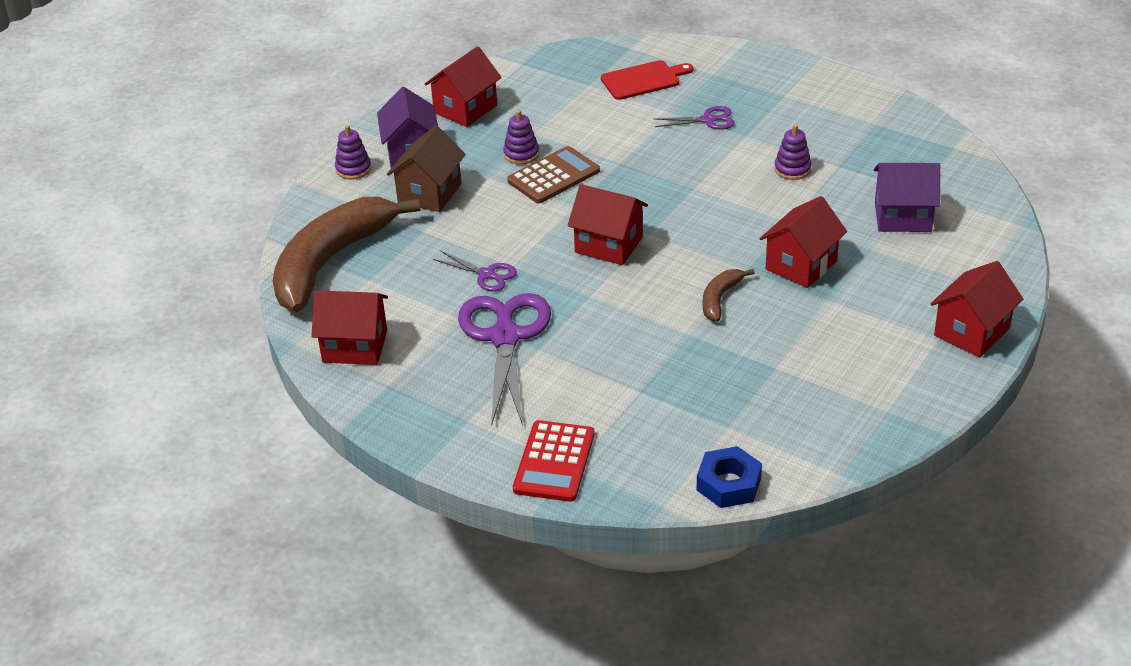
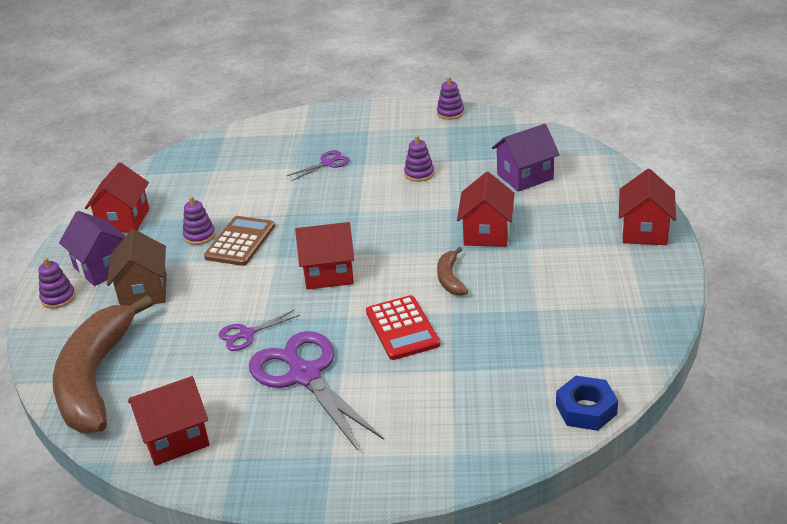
camera: 30 degrees left, 5 degrees down
(486, 275) = (246, 334): purple scissors -> purple scissors turned 150 degrees clockwise
(554, 462) = (434, 456): red calculator -> red calculator (402, 328)
(643, 80) = (254, 154): red cutting board -> none
(892, 107) = (450, 113): none -> purple stacking toy

